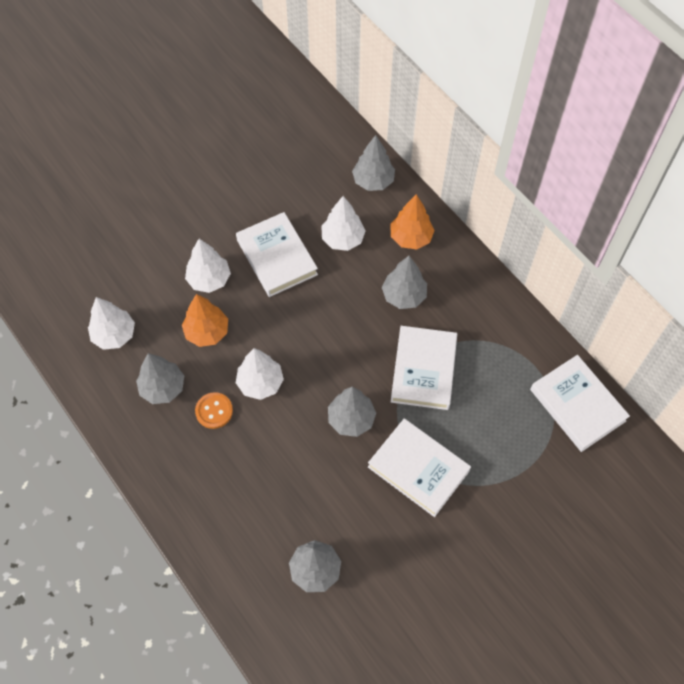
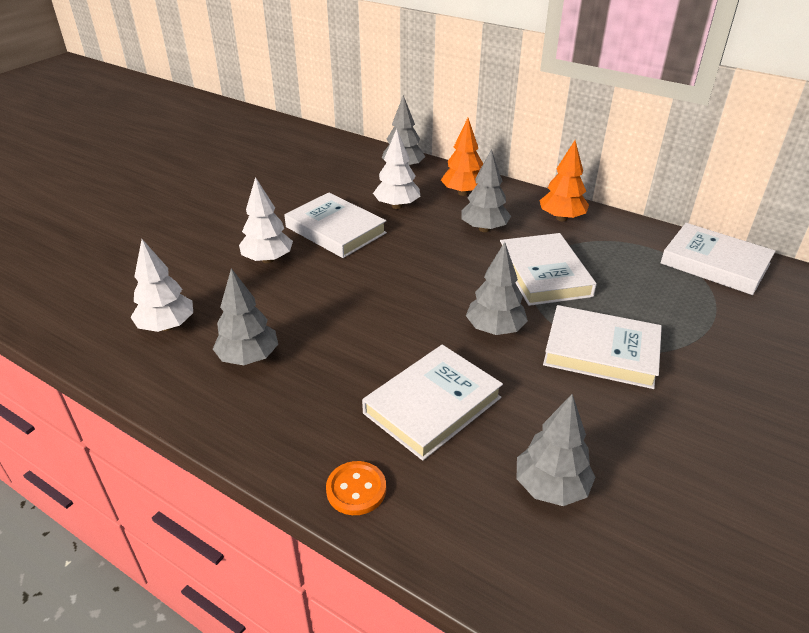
camera: 20 degrees left, 25 degrees down
(207, 332) = (284, 299): orange tree -> orange tree (561, 218)
(214, 411) = (325, 363): orange button -> orange button (356, 489)
(260, 383) = (370, 325): white tree -> none
(271, 476) = (432, 405): none -> white book

